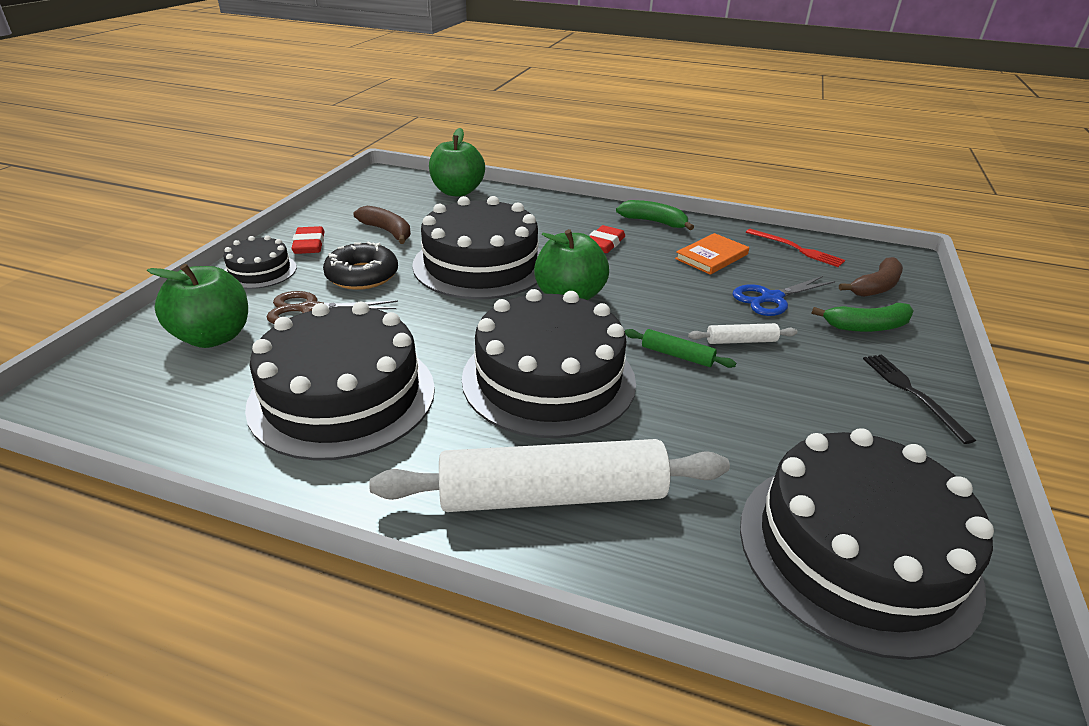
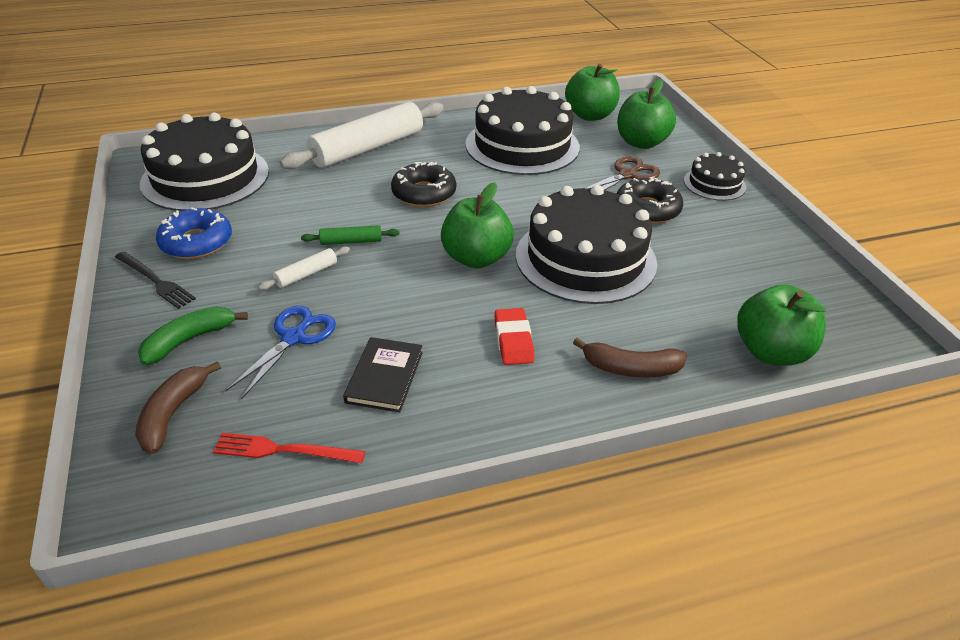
camera: 145 degrees right, 5 degrees up
(170, 405) = (590, 115): none -> green apple
(309, 245) = (737, 217): red eraser -> none
(387, 231) = (716, 258): brown banana -> brown banana (631, 368)
(548, 379) = (424, 193): black cake -> black donut
(654, 222) = (496, 415): green banana -> none
(711, 257) = (384, 377): orange book -> black book
(865, 424) = (196, 242): none -> blue donut

